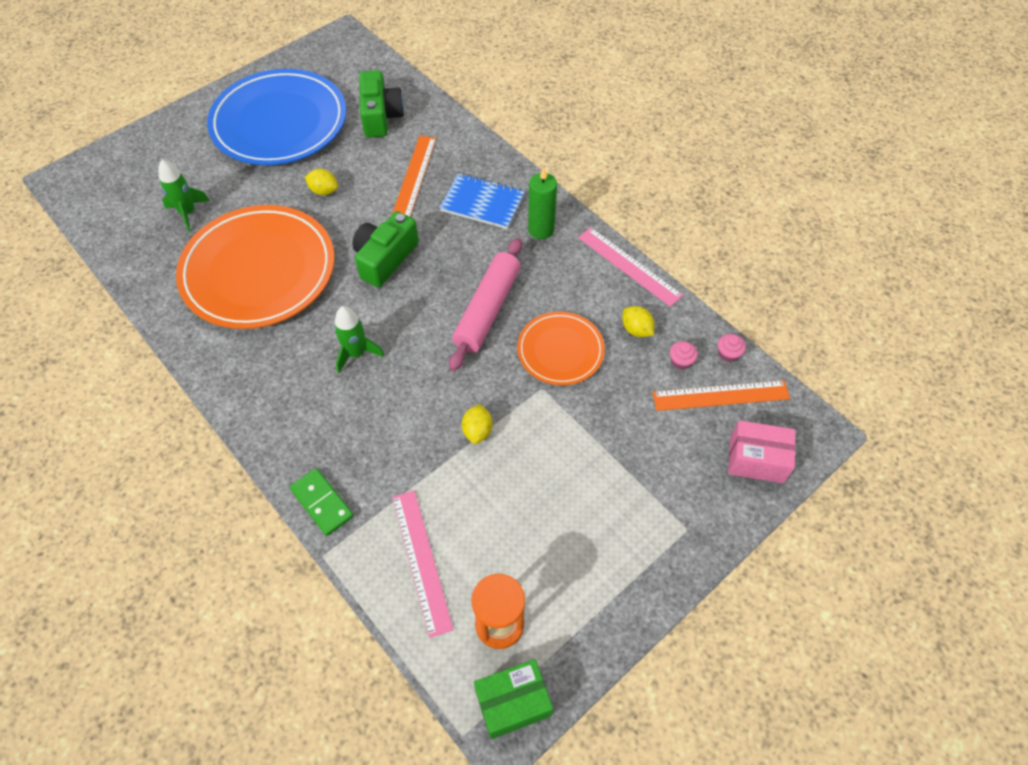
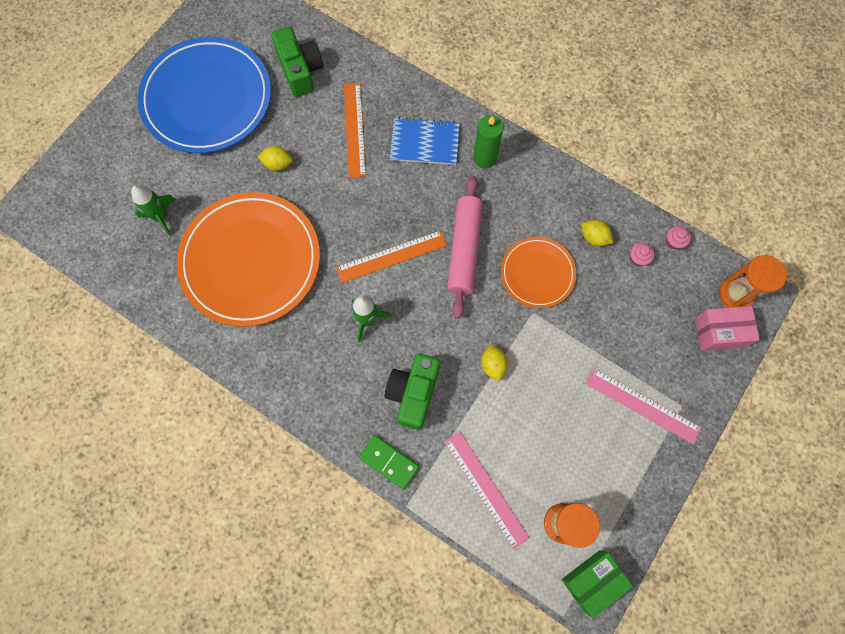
camera: 15 degrees left, 15 degrees up
(385, 258) = (358, 221): green camera -> green camera (413, 393)
(629, 266) = (570, 177): pink ruler -> pink ruler (642, 405)
(720, 395) = (678, 282): orange ruler -> orange ruler (391, 256)
(787, 424) = (736, 294): none -> orange hourglass

